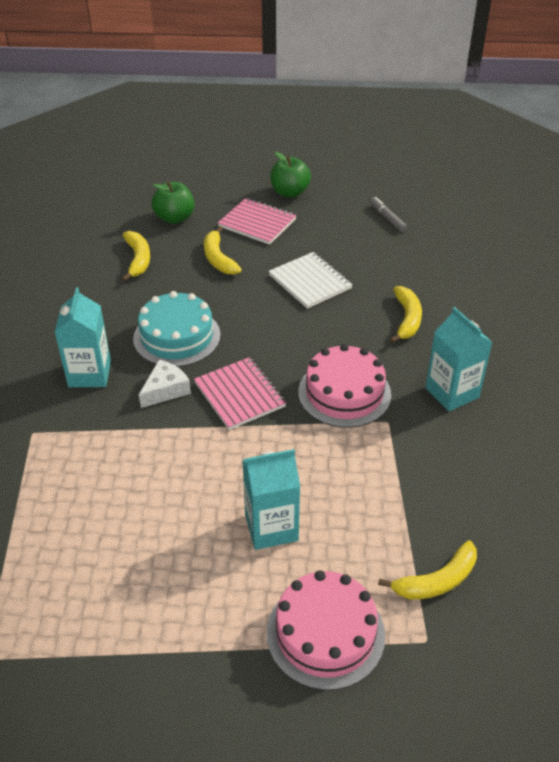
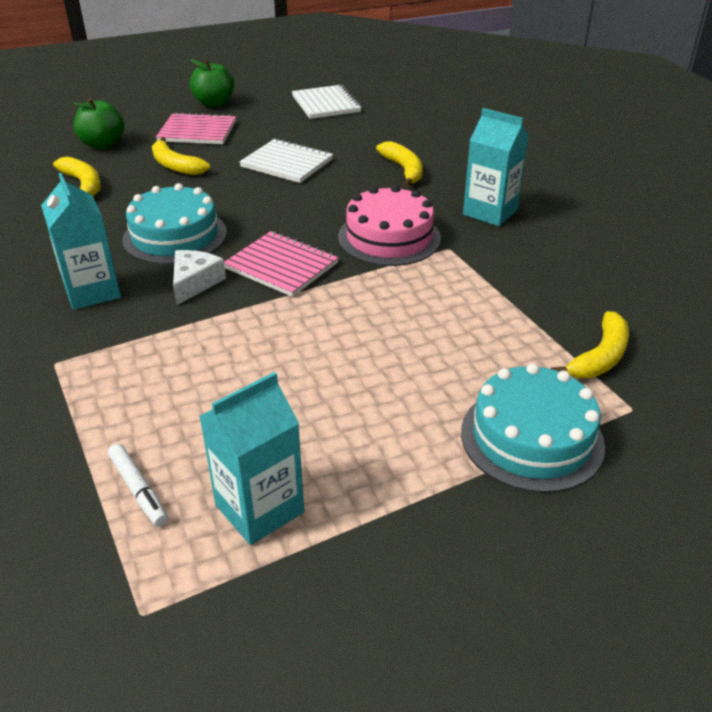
camera: 25 degrees left, 5 degrees down
(31, 562) = (138, 489): none -> white marker
(271, 527) = (402, 365): turquoise carton -> turquoise carton (259, 508)
(325, 633) = (531, 438): pink cake -> turquoise cake
(387, 218) = (326, 104): grey marker -> white notebook

